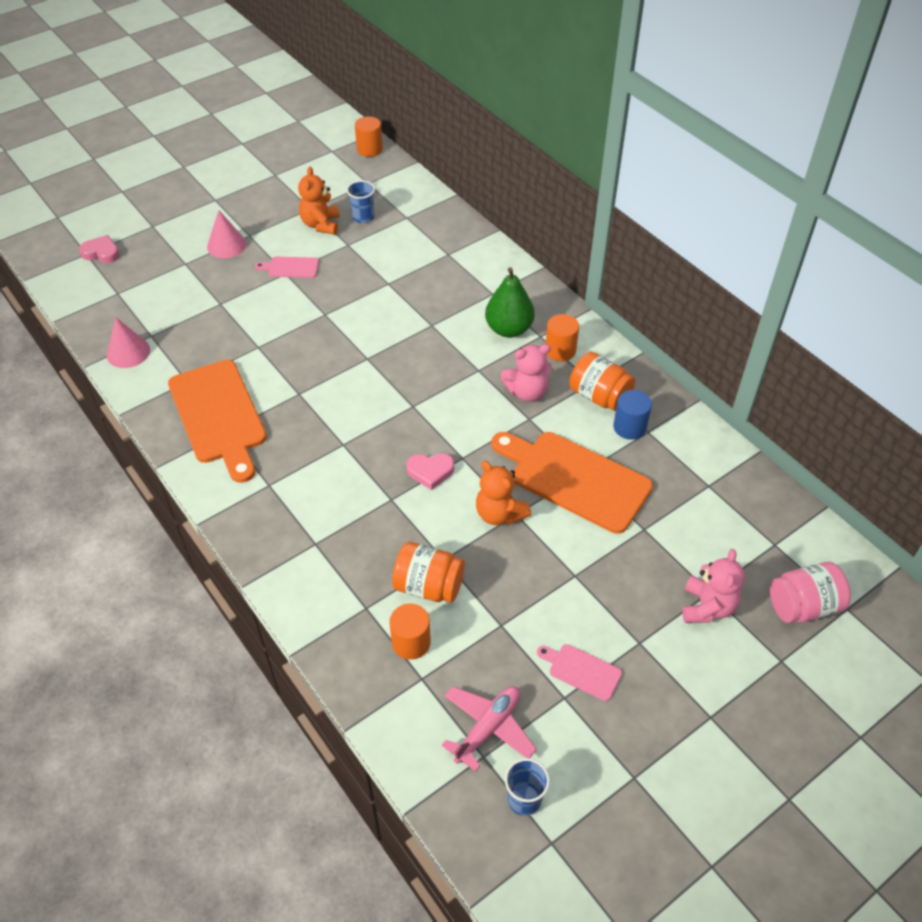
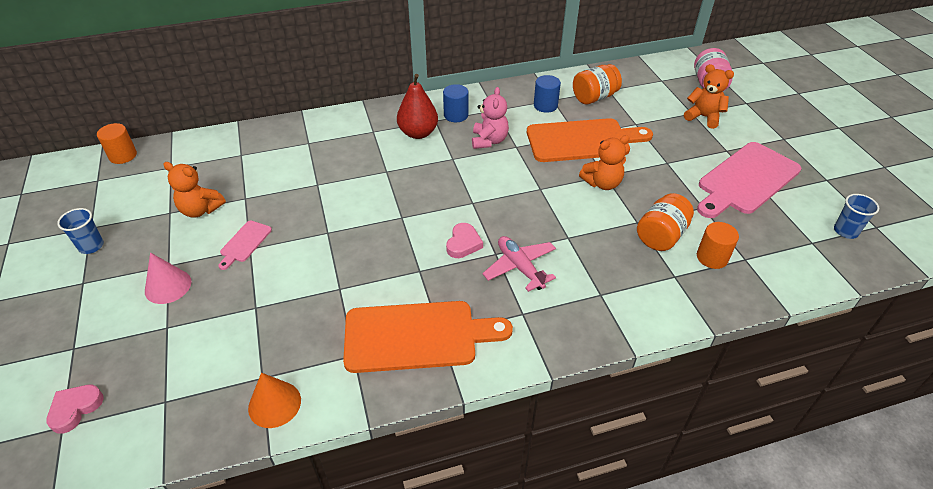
camera: 70 degrees left, 5 degrees down
(128, 352) = (274, 404): pink cone -> orange cone
(363, 217) = (216, 180): blue cup -> blue cup (91, 246)
(430, 472) = (548, 209): pink heart -> pink heart (463, 243)
(488, 728) = (789, 234): pink plane -> pink plane (520, 267)
(509, 329) = (418, 133): green pear -> red pear
(560, 350) = (456, 115): orange cylinder -> blue cylinder
(575, 479) = (582, 141): orange cutting board -> orange cutting board turned 150 degrees counterclockwise
(582, 671) = (746, 180): pink cutting board -> pink cutting board, size x2.22
(599, 396) = (510, 110): orange jar -> orange jar (594, 97)
(707, 607) = (703, 117): pink teddy bear -> orange teddy bear

